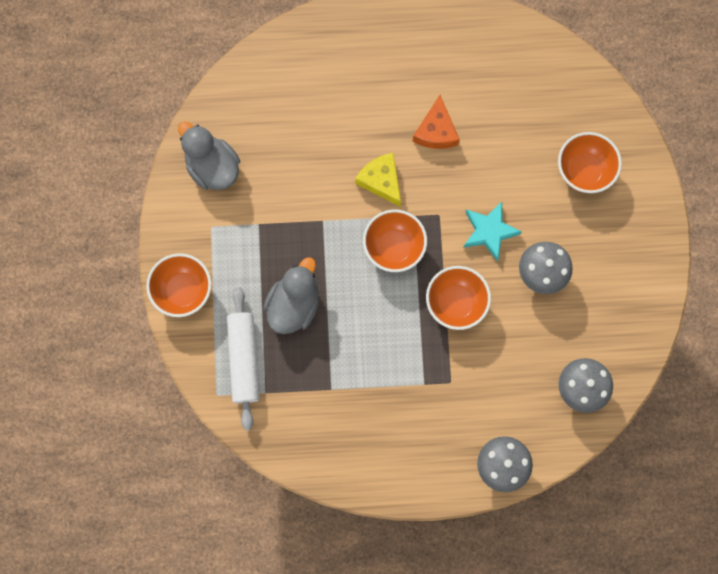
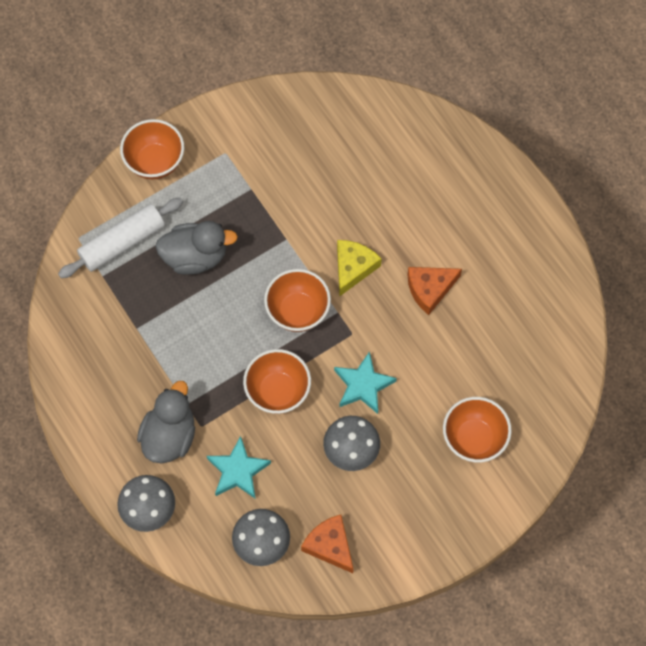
camera: 60 degrees right, 10 degrees down
(213, 167) = (279, 125): grey duck -> grey duck (169, 436)
(506, 373) = (238, 471): none -> turquoise star
(610, 334) = (330, 545): none -> orange cheese

